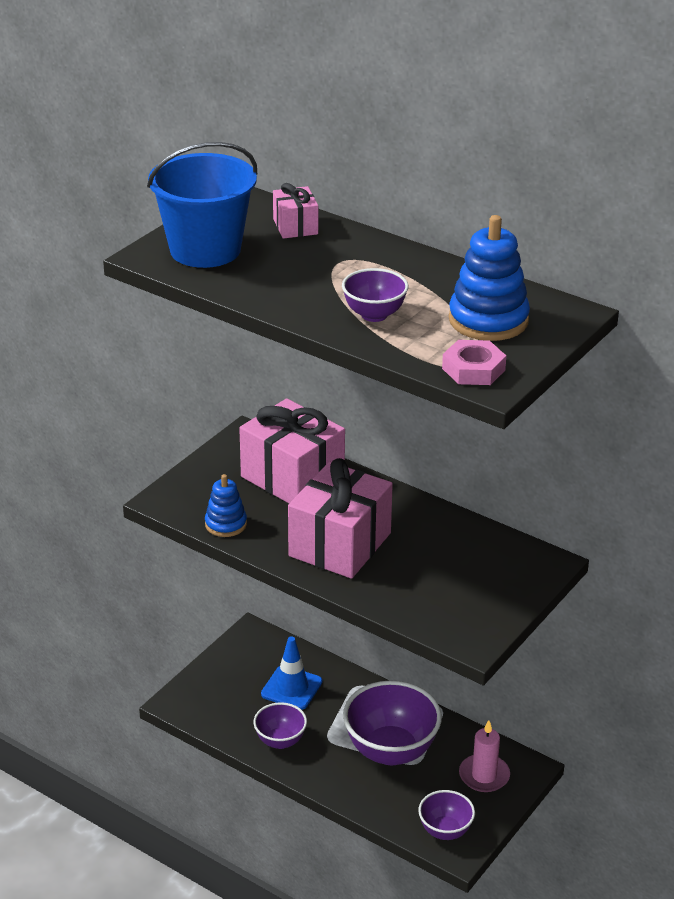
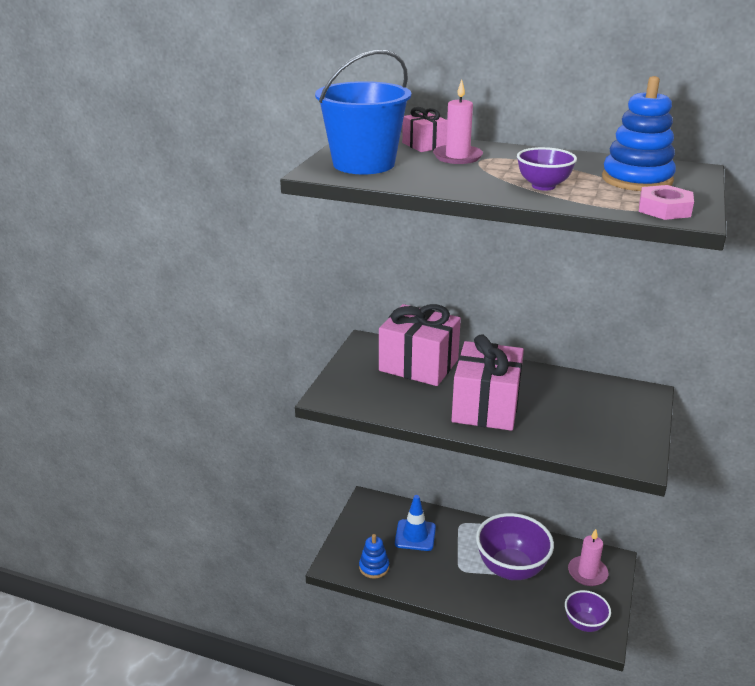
camera: 15 degrees left, 5 degrees down
(226, 524) = (387, 407): blue stacking toy -> blue stacking toy (374, 567)
(280, 741) = (426, 578): purple bowl -> none
(318, 252) = (457, 157): none -> pink candle

